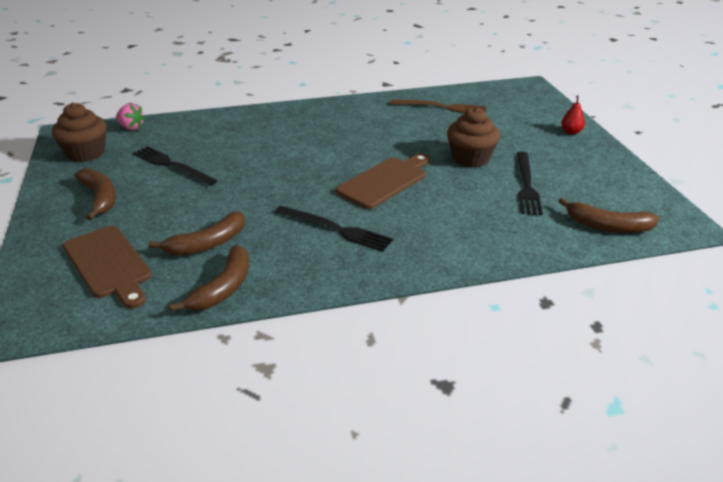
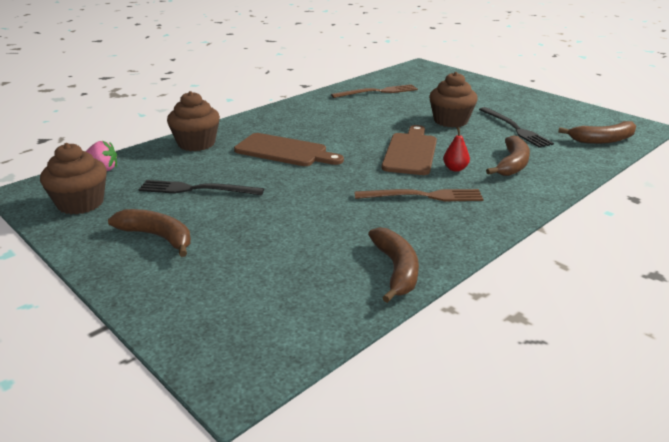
camera: 30 degrees left, 5 degrees down
(109, 264) = (255, 289): brown cutting board -> brown cutting board (284, 151)
(207, 244) = (328, 241): brown banana -> brown banana (512, 164)
(221, 122) = (196, 143): none -> brown cupcake
(336, 229) = (423, 196): black fork -> brown fork
(571, 132) = (493, 88): red pear -> red pear (455, 169)

